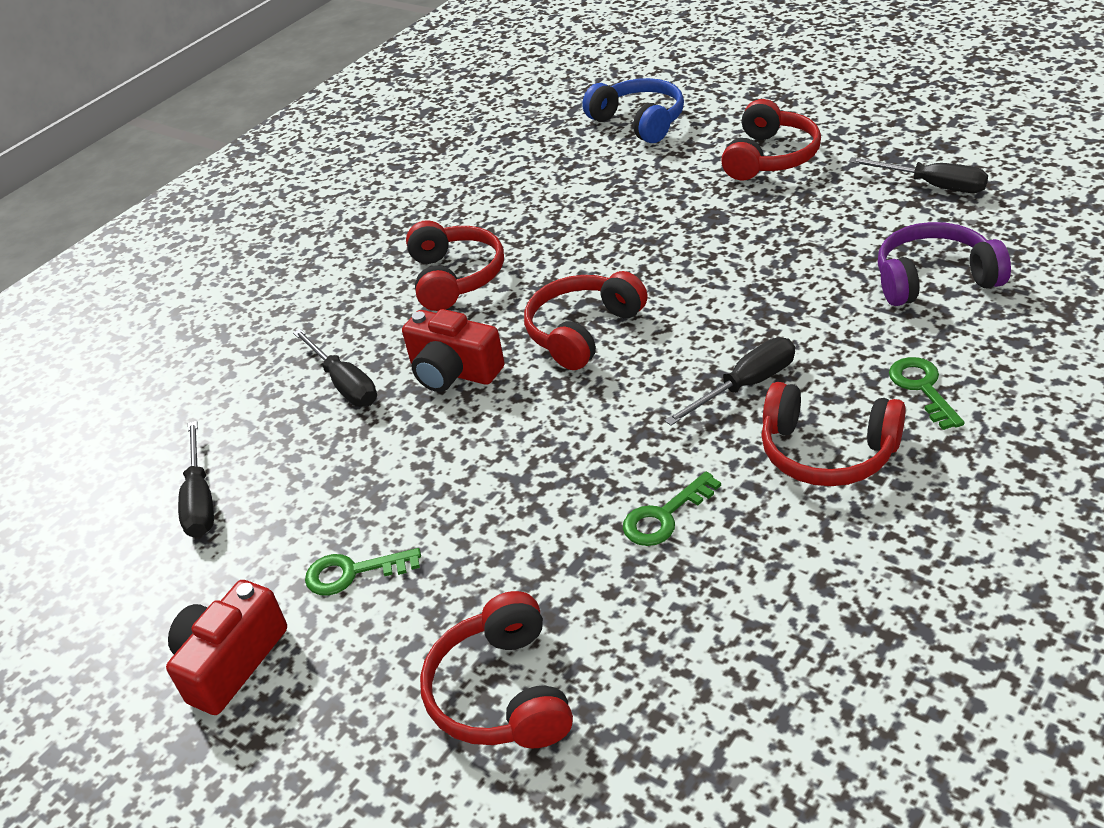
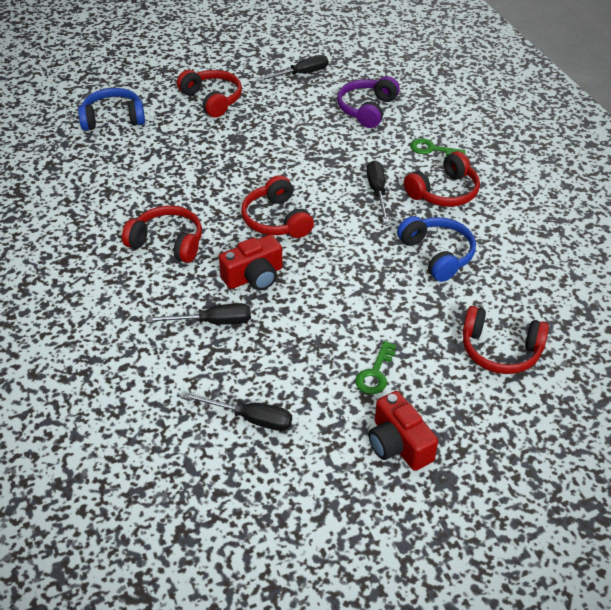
camera: 65 degrees left, 5 degrees up
(664, 516) = (437, 254): green key -> blue headphones

